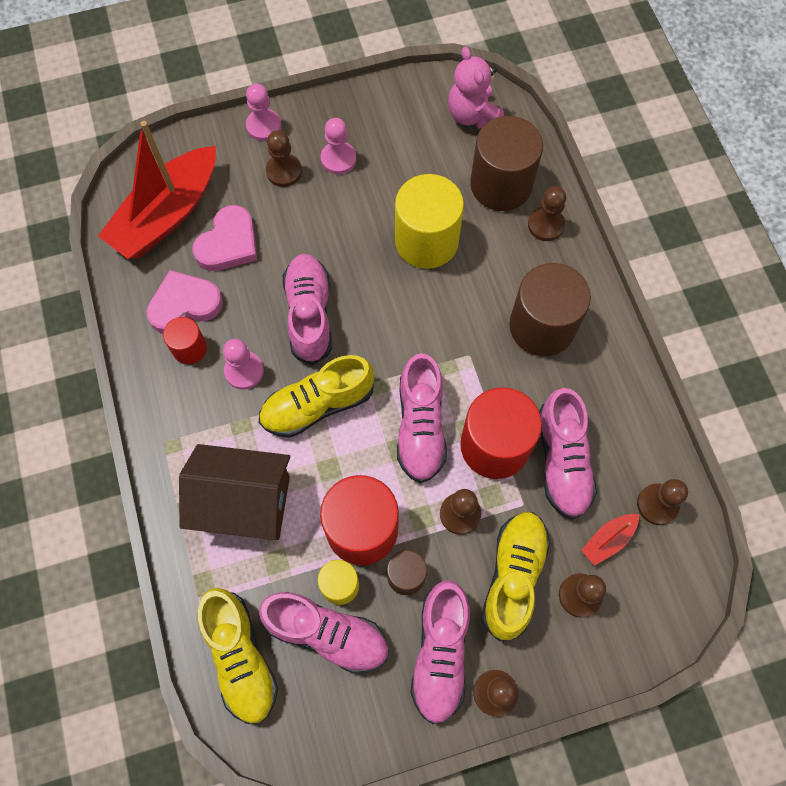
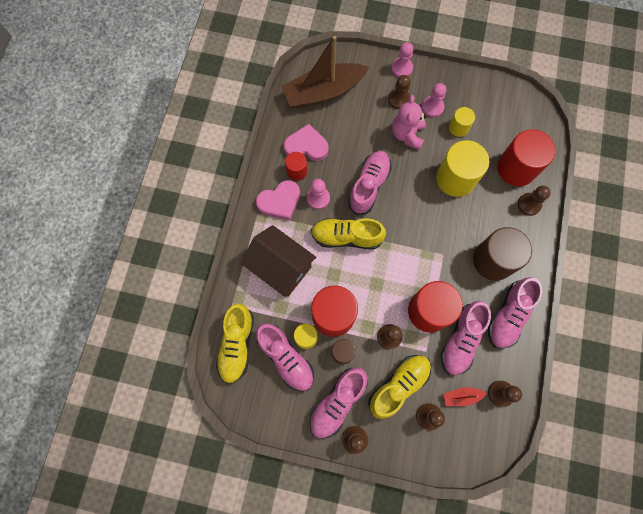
camera: 30 degrees right, 5 degrees up
(167, 214) = (323, 92): red boat -> brown boat
(228, 243) = (347, 125): pink heart -> pink heart (280, 202)
(391, 169) = (458, 127): none -> yellow cylinder
(420, 426) = (394, 278): pink shoe -> pink shoe (508, 315)
(473, 115) = (523, 120): pink teddy bear -> pink teddy bear (407, 135)
(501, 185) = (516, 168): brown cylinder -> red cylinder

